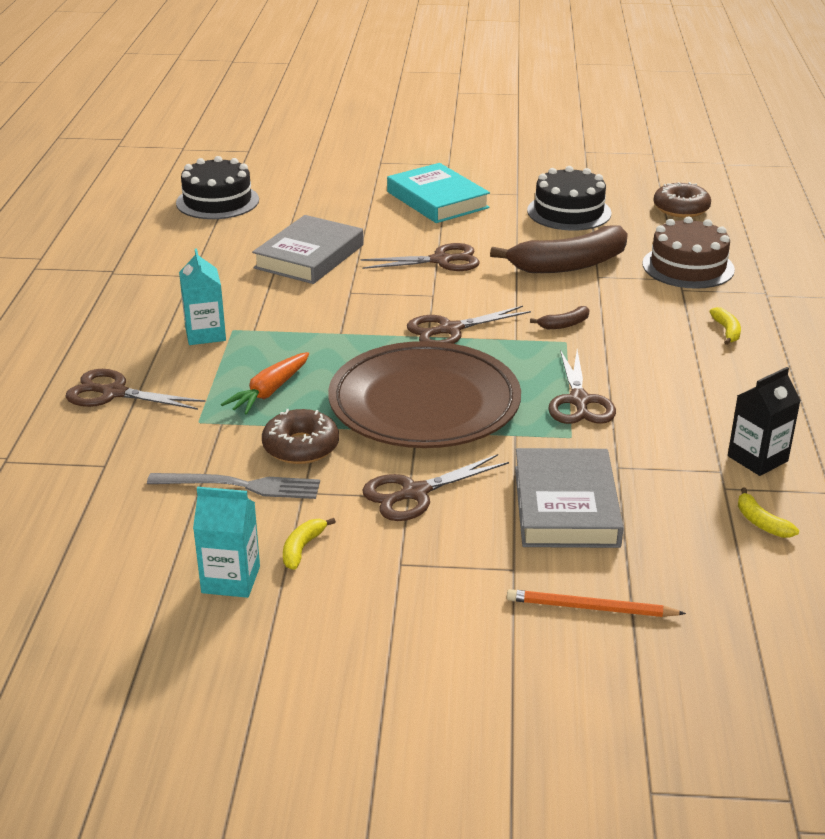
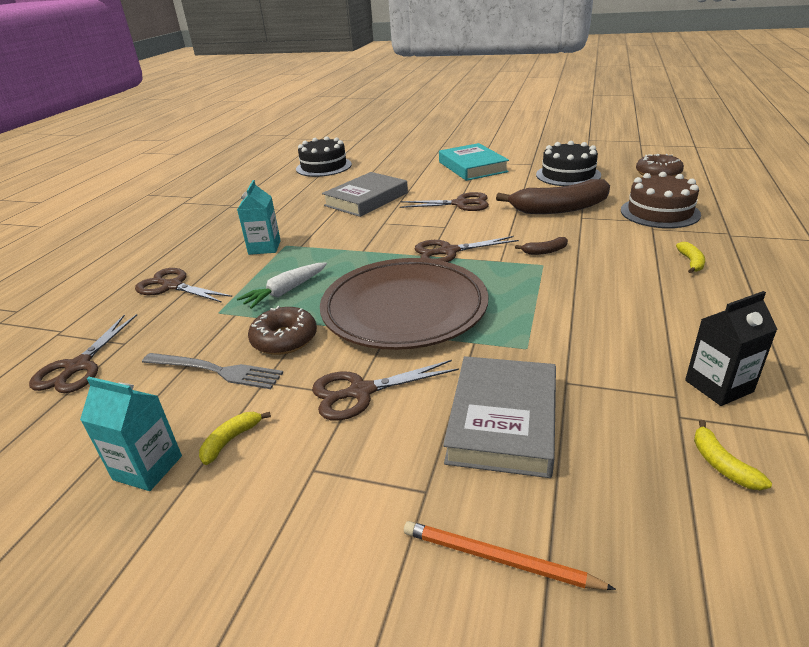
camera: 15 degrees right, 0 degrees up
(269, 391) = (285, 292): orange carrot -> white carrot
(579, 401) = (542, 315): brown scissors -> brown scissors (78, 366)

